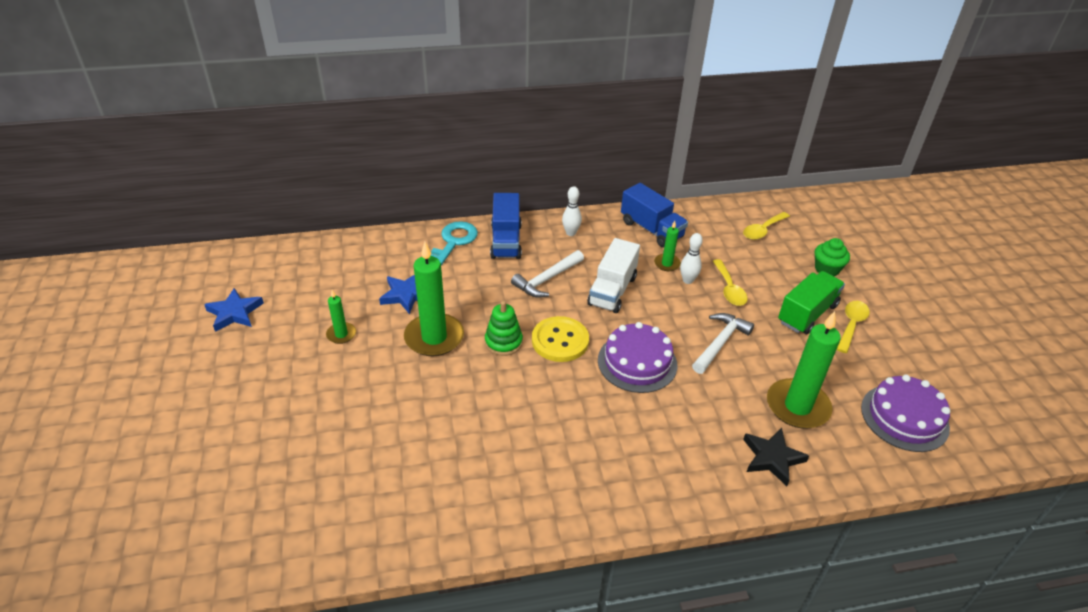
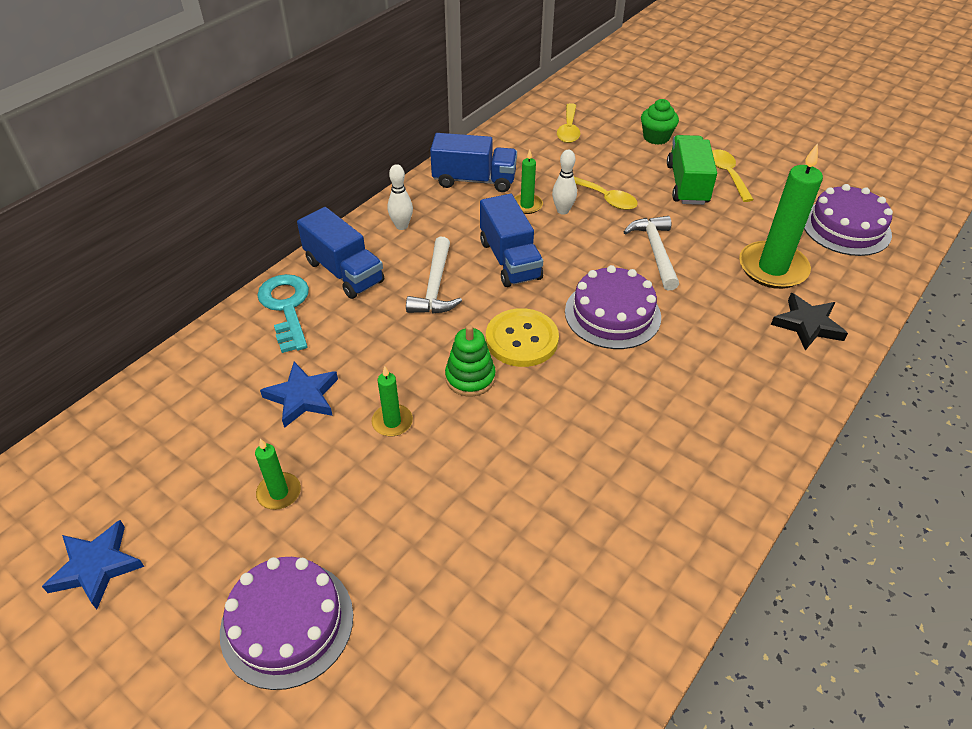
camera: 40 degrees left, 5 degrees up
(276, 396) = (287, 623): none -> purple cake
(434, 337) = (392, 422): green candle -> green candle, size x0.50
(612, 290) = (510, 260): white truck -> blue truck

